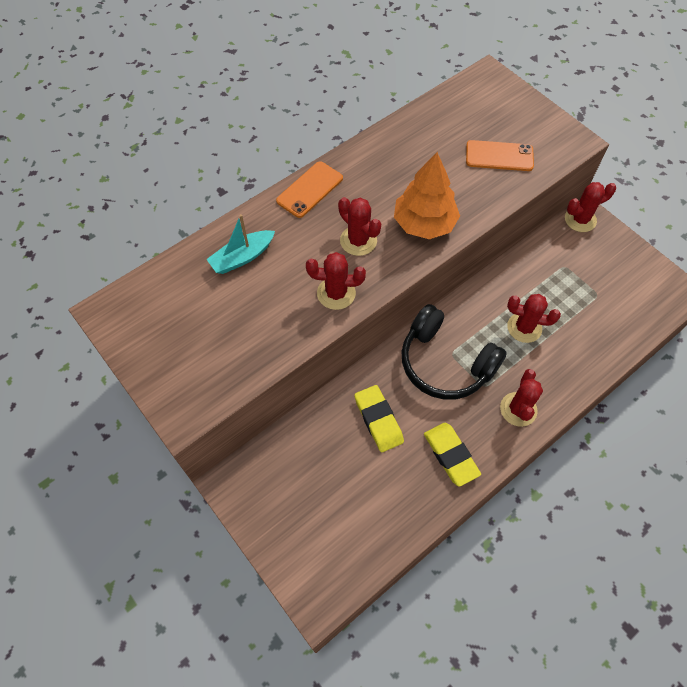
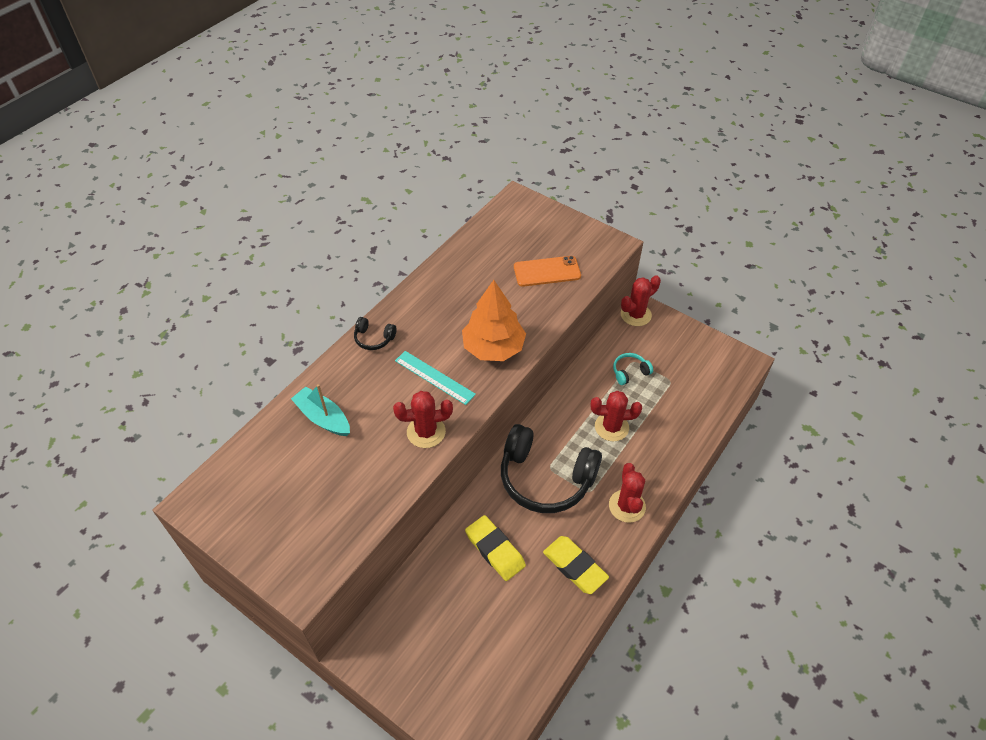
camera: 15 degrees left, 10 degrees down
(242, 257) = (323, 418): turquoise boat -> turquoise boat turned 90 degrees clockwise
(309, 189) = (374, 338): orange phone -> black headphones
(358, 241) = (434, 377): red cactus -> turquoise ruler
(558, 276) = (630, 372): none -> turquoise headphones

